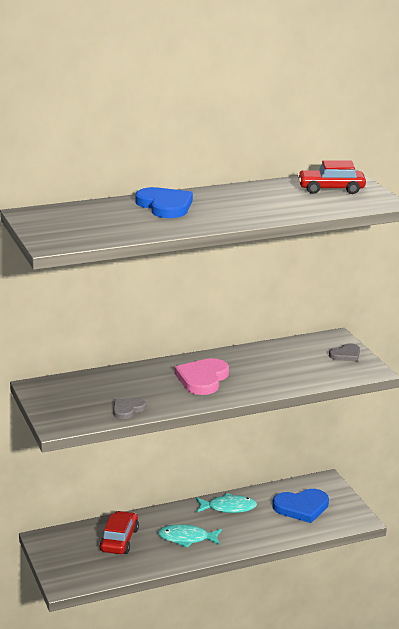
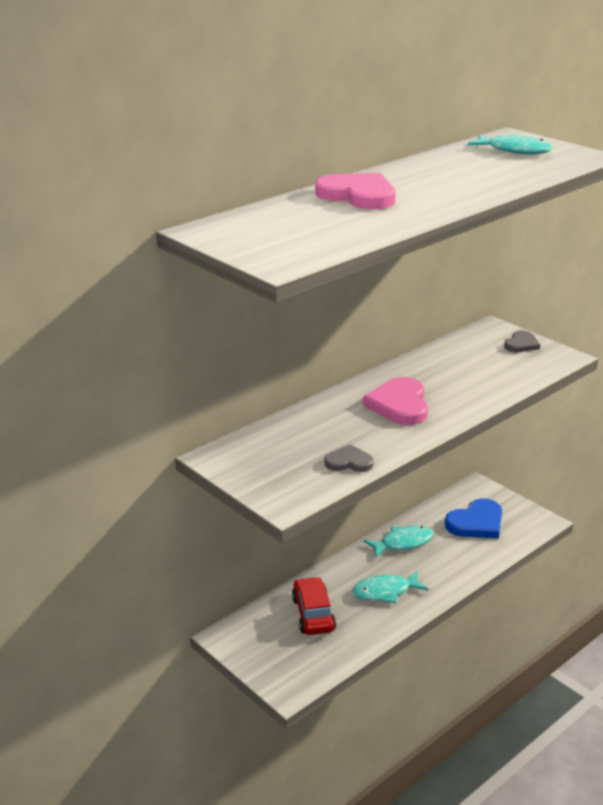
camera: 20 degrees left, 5 degrees up
(127, 409) = (349, 462): grey heart -> grey heart turned 75 degrees clockwise
(165, 206) = (358, 195): blue heart -> pink heart
(331, 189) = (514, 150): red car -> turquoise fish

